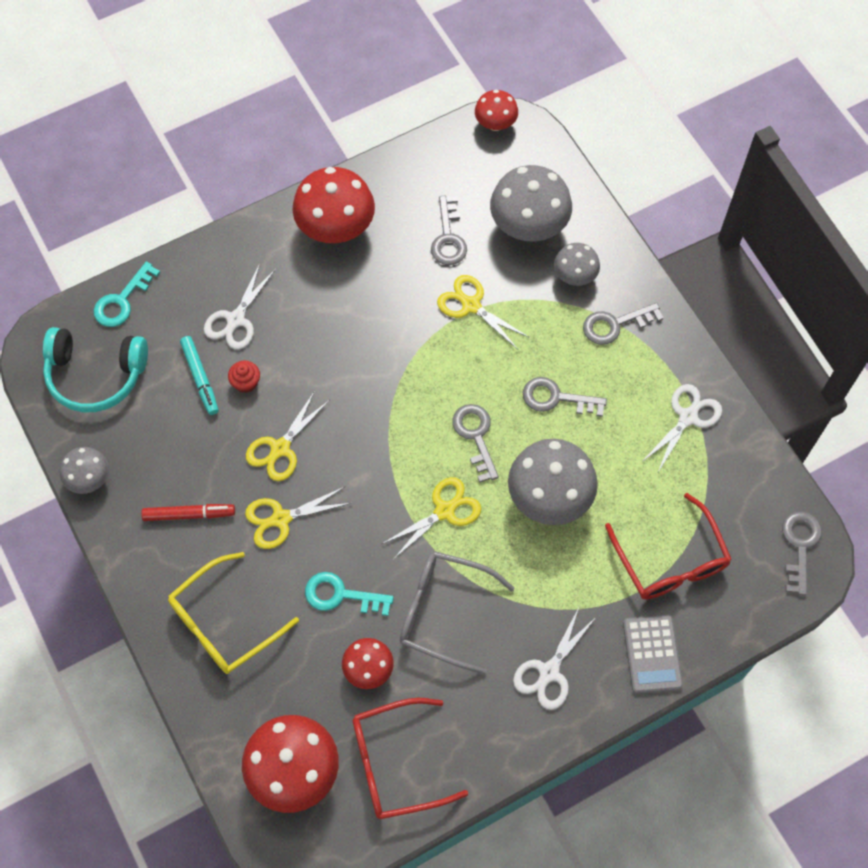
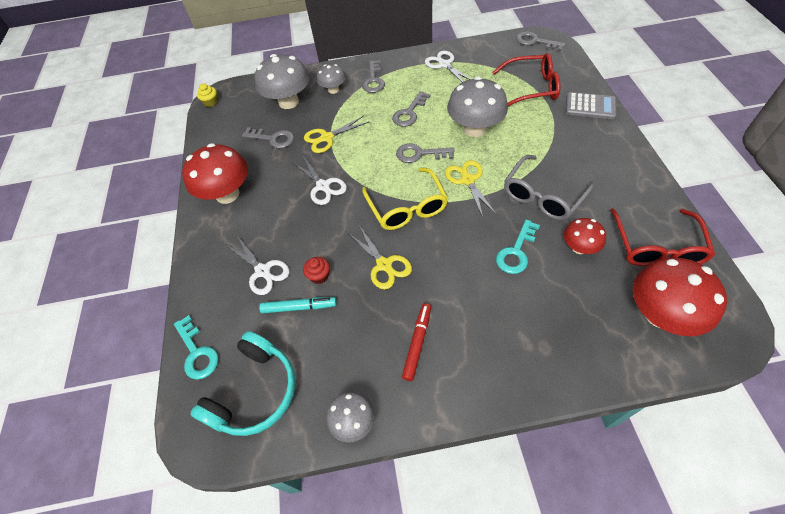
camera: 65 degrees left, 10 degrees down
(223, 623) = (523, 338): yellow glasses -> yellow glasses (407, 207)
(281, 519) = (443, 277): yellow scissors -> none
(495, 123) = (211, 102): red mushroom -> yellow cupcake
(549, 672) = (595, 152): white scissors -> white scissors (323, 186)

